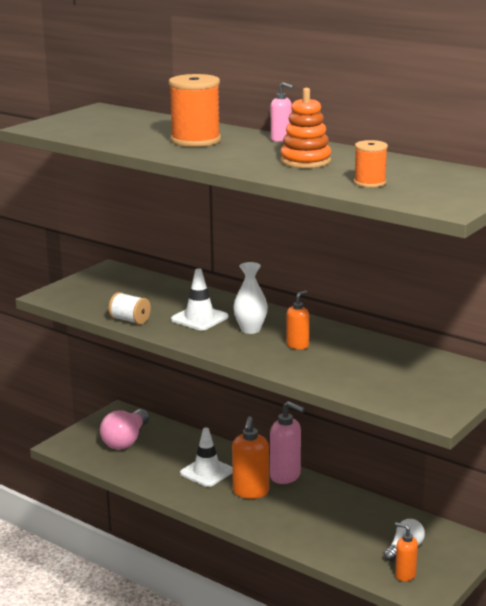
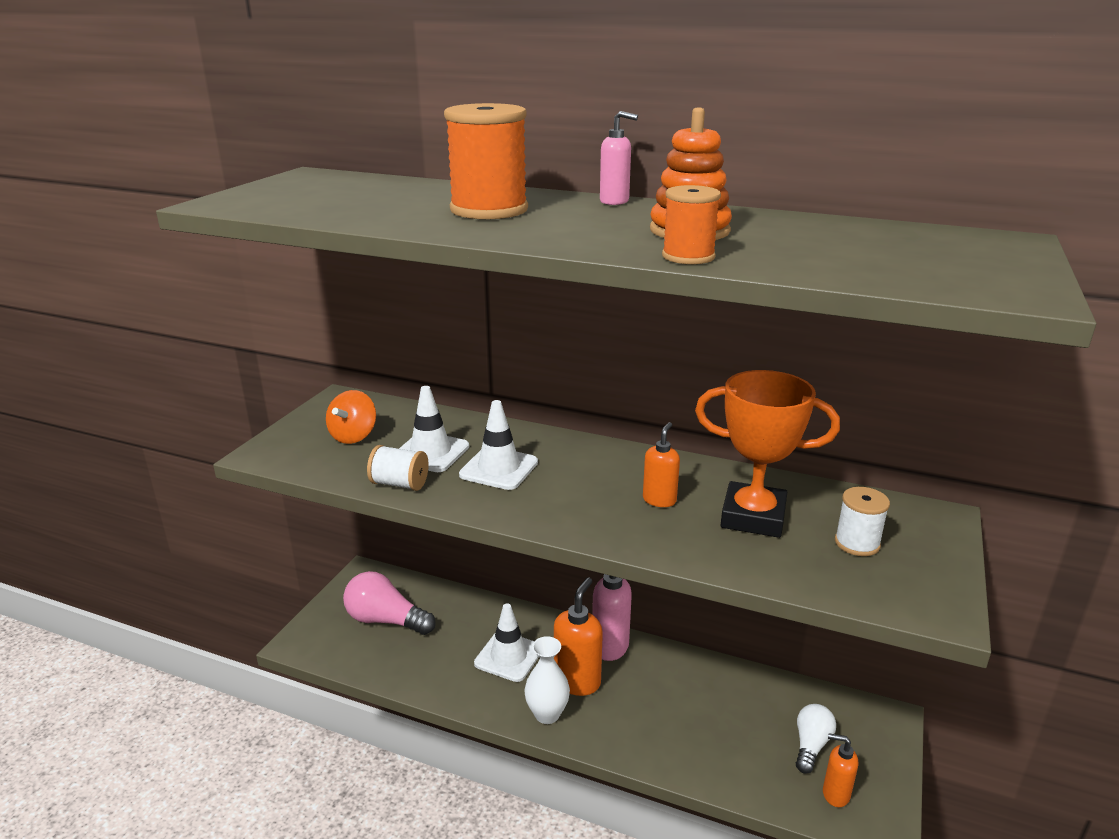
camera: 15 degrees left, 5 degrees up
(111, 291) = (353, 436): none -> orange spinning top
(126, 440) = (386, 620): pink light bulb -> pink light bulb turned 105 degrees clockwise
(158, 305) = (430, 452): none -> white traffic cone
(250, 330) = (579, 480): white vase -> white vase (547, 714)
(250, 492) = (577, 681): orange soap dispenser -> orange soap dispenser turned 150 degrees counterclockwise
(355, 360) = (753, 517): none -> orange trophy
(370, 183) = (833, 259): orange spool -> orange spool (688, 256)
(414, 380) = (857, 543): none -> white spool

